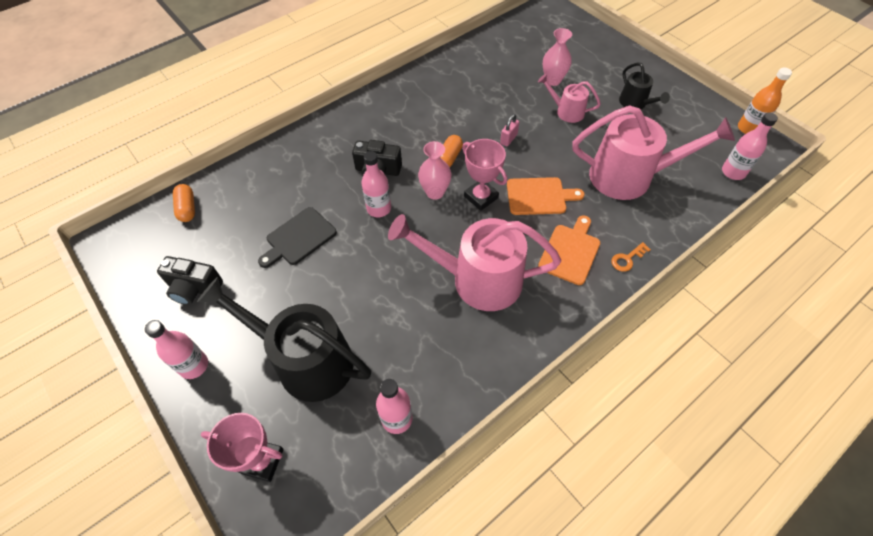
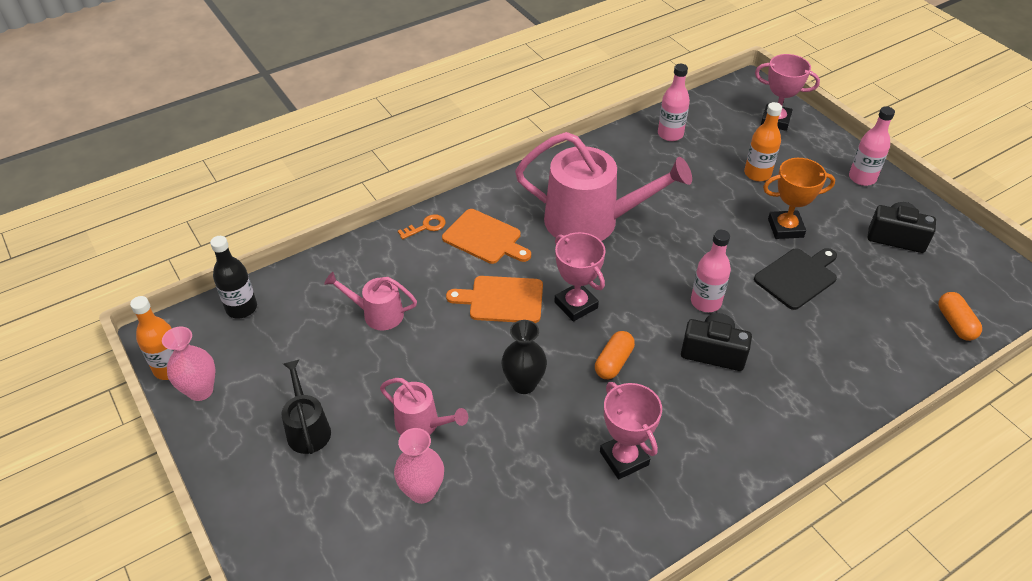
camera: 175 degrees left, 10 degrees down
(295, 289) = (785, 228): none -> orange trophy
(306, 361) = (757, 174): black watering can -> orange bottle
(435, 192) = (634, 316): pink vase -> pink vase (200, 390)
(439, 104) = (624, 458): none -> pink trophy
(508, 139) = (523, 384): pink padlock -> black vase
(570, 252) = (484, 238): orange cutting board -> orange cutting board turned 90 degrees counterclockwise
(629, 176) = (378, 314): pink watering can -> pink watering can, size x0.50
(733, 172) = (241, 308): pink bottle -> black bottle

